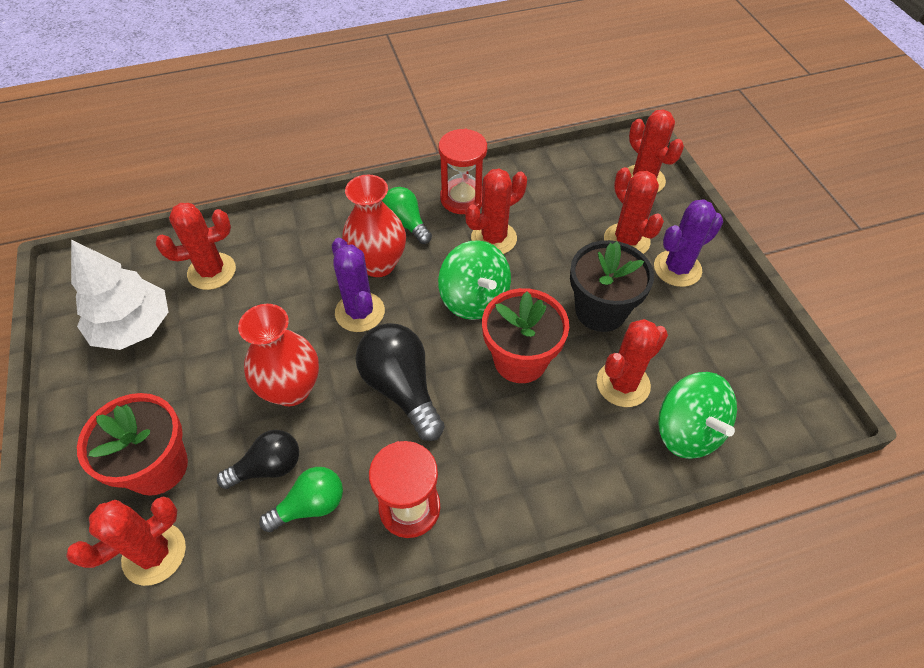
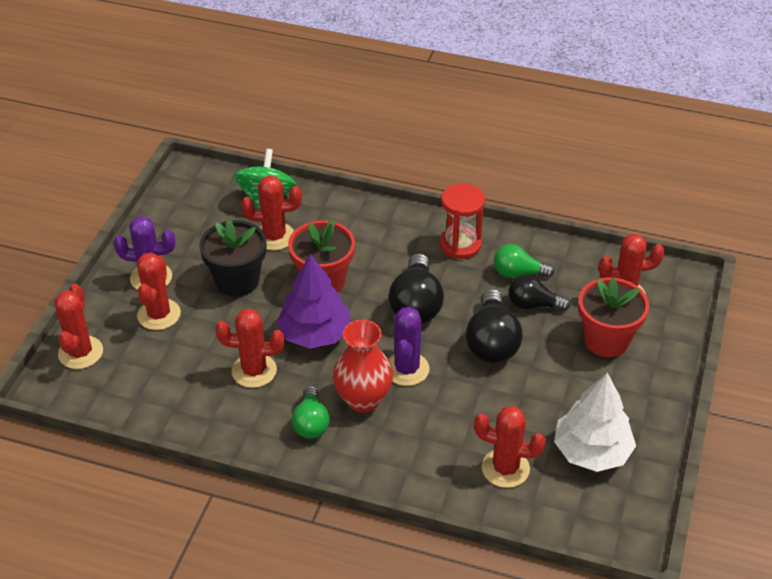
camera: 145 degrees left, 10 degrees down
(291, 389) = (492, 342): red vase -> black light bulb
(462, 198) = (242, 420): red hourglass -> none
(474, 299) = (315, 334): green spinning top -> purple tree

